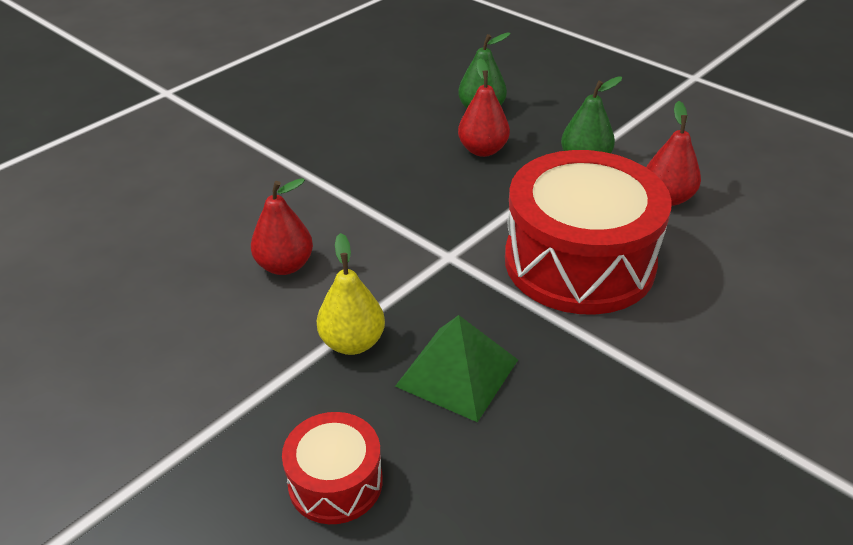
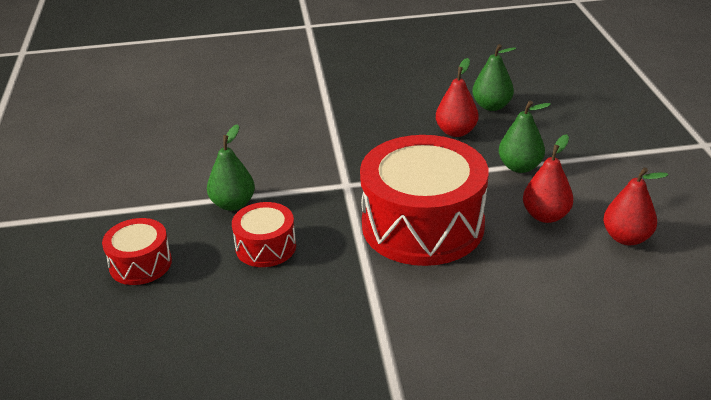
camera: 40 degrees right, 5 degrees down
(285, 265) = (250, 148): red pear -> red pear (626, 238)
(352, 342) = (233, 204): yellow pear -> green pear
(457, 373) = (266, 247): green pyramid -> red drum

